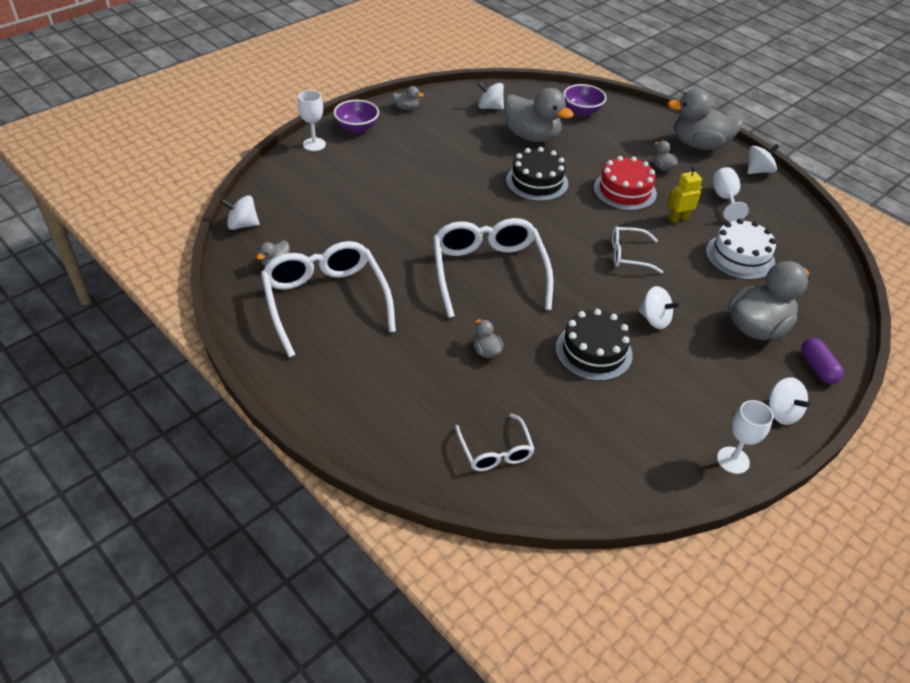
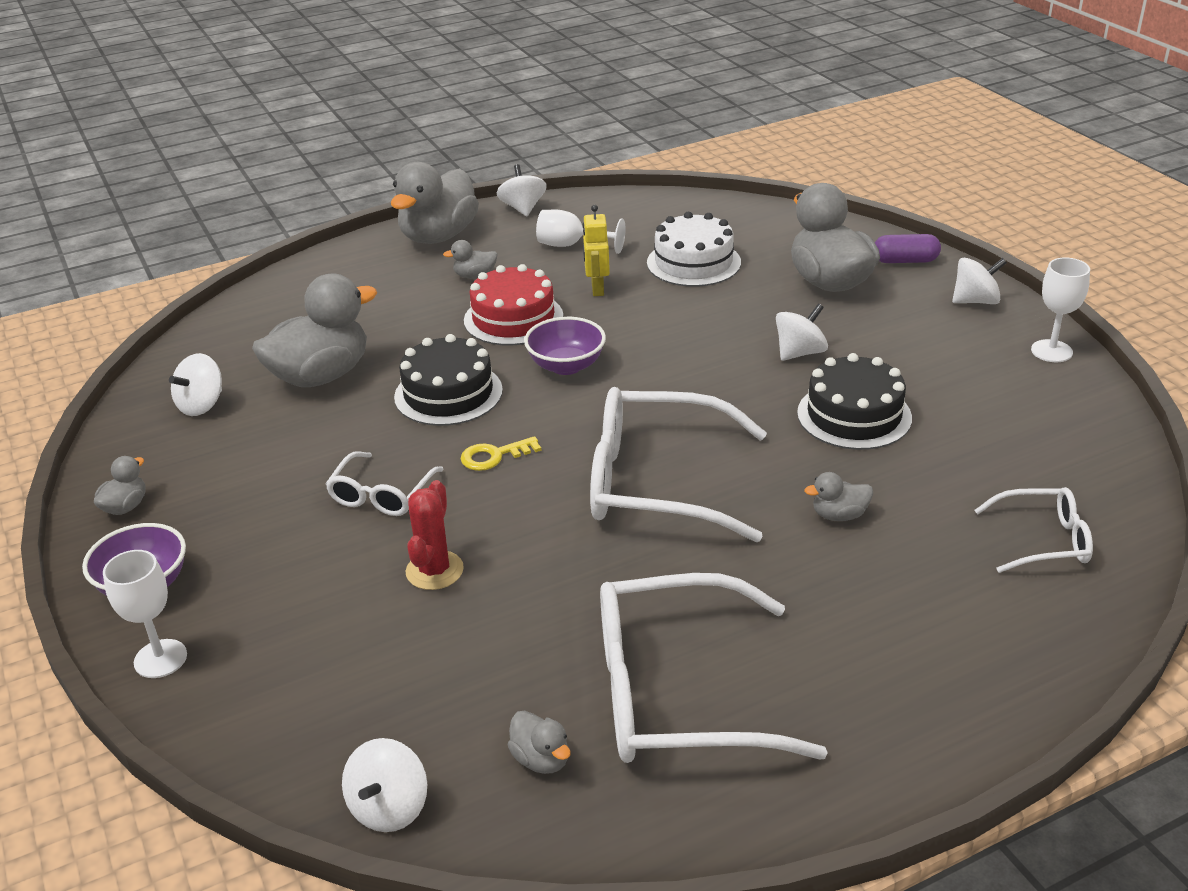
camera: 70 degrees left, 10 degrees down
(391, 207) = (434, 570): none -> red cactus
(488, 208) = (494, 456): none -> yellow key
(582, 111) = (283, 314): purple bowl -> purple bowl (566, 366)
(628, 255) = (661, 345): white glasses -> white glasses (382, 495)

